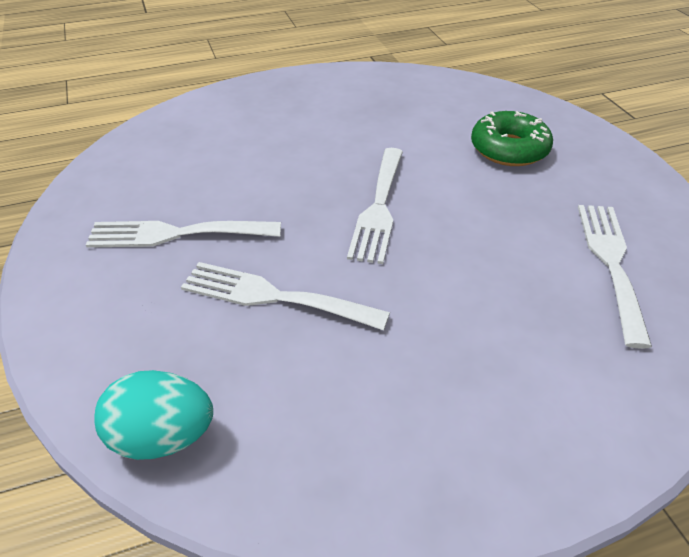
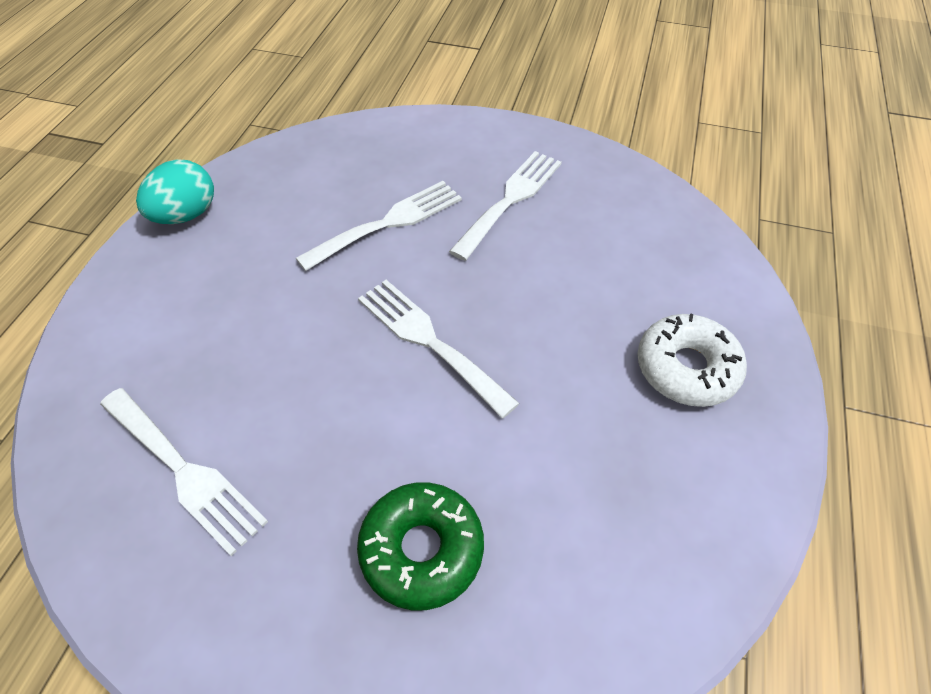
camera: 125 degrees right, 10 degrees up
(162, 437) = (332, 140): turquoise egg -> turquoise egg (186, 215)
(288, 108) = (686, 368): none -> white donut

